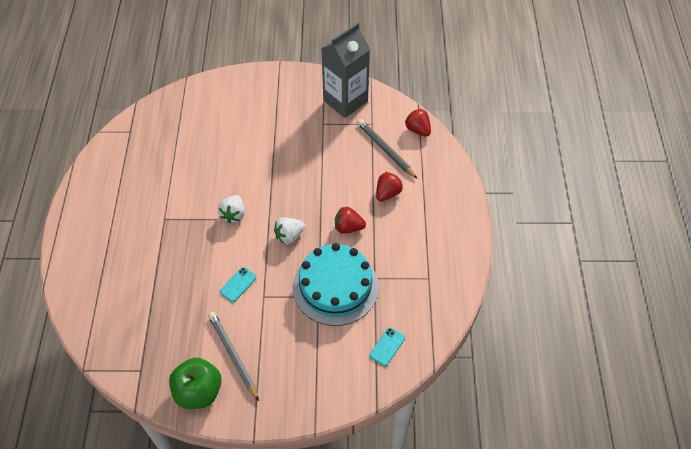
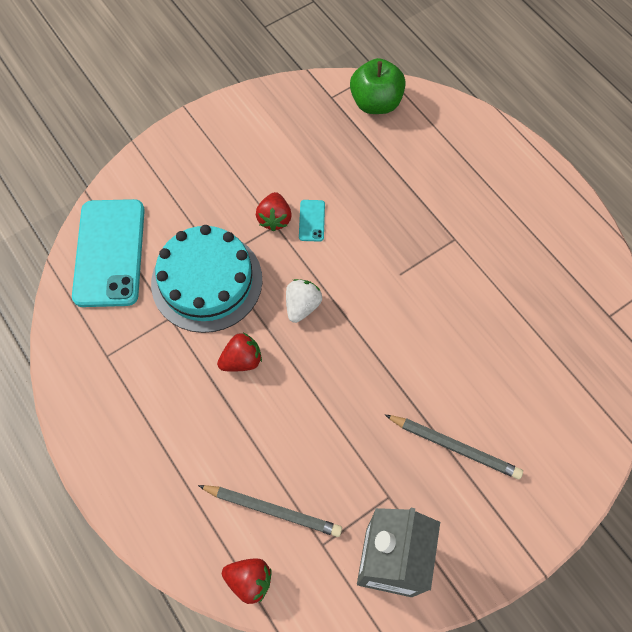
camera: 145 degrees right, 10 degrees up
(198, 392) = (263, 111): green apple -> green apple (376, 103)
(233, 215) = (385, 291): white strawberry -> none
(233, 355) = (259, 156): grey pencil -> grey pencil (454, 447)
(387, 193) = (225, 440): red strawberry -> red strawberry (274, 219)
(387, 346) = (110, 253): turquoise phone -> turquoise phone, size x2.49

